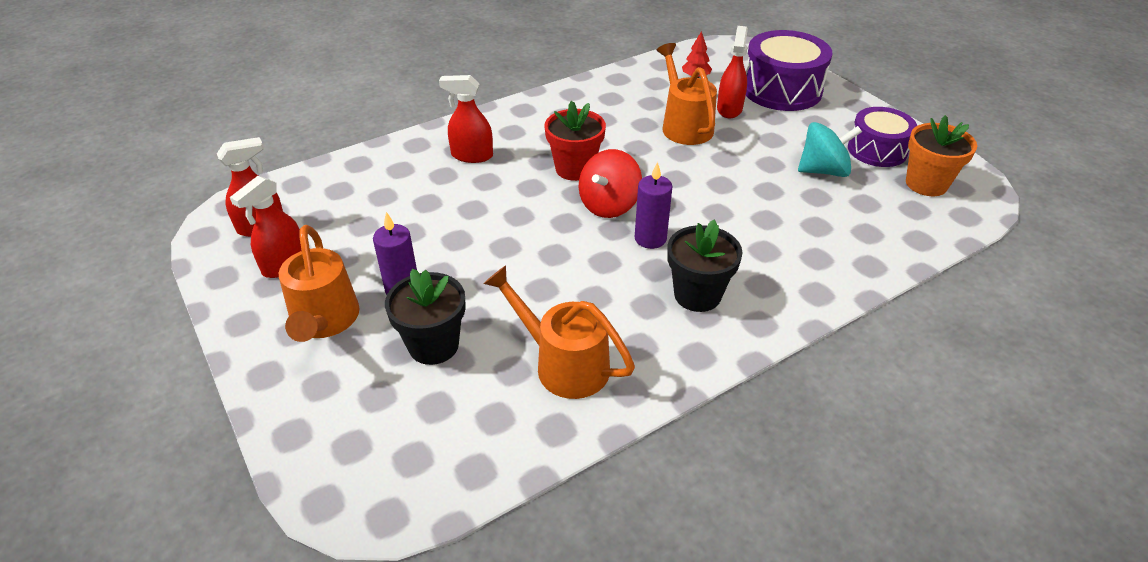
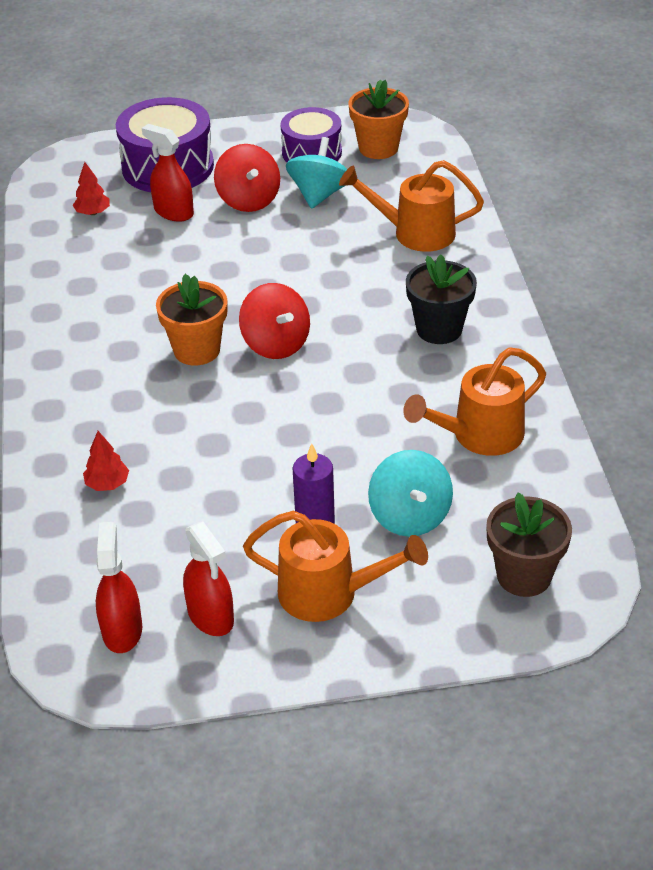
camera: 65 degrees left, 0 degrees up
(382, 450) = (524, 575): none -> brown flower pot
(407, 174) = (107, 484): none -> red tree
(433, 345) = (410, 516): black flower pot -> turquoise spinning top
(472, 155) = (111, 422): red spray bottle -> none
(575, 169) = (197, 350): red flower pot -> orange flower pot
(650, 238) = (345, 333): purple candle -> none
(684, 125) = (178, 251): orange watering can -> orange watering can (414, 233)
(779, 138) = (248, 200): none -> red spinning top

